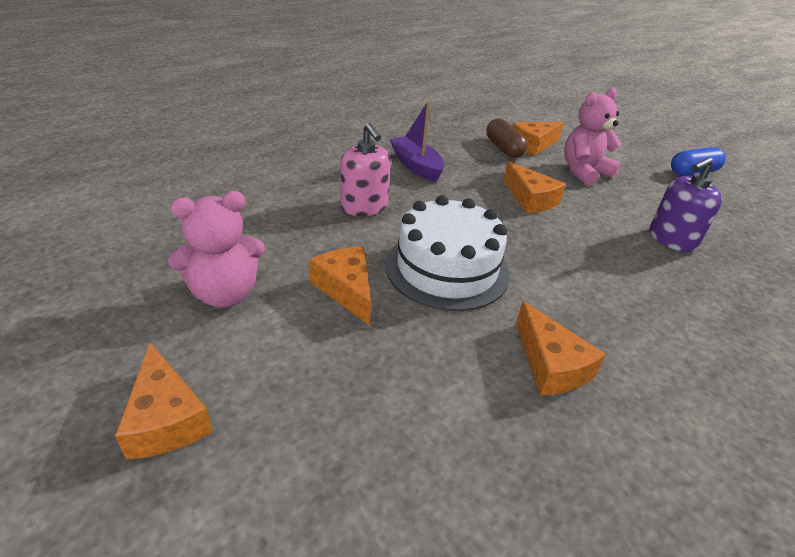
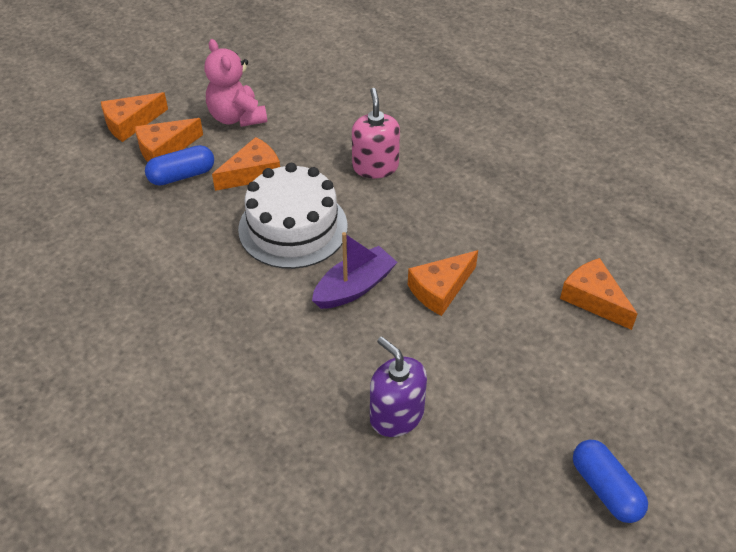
camera: 85 degrees right, 10 degrees up
(328, 357) = (182, 175): none -> blue capsule
(364, 207) = (375, 167): pink soap dispenser -> pink soap dispenser turned 120 degrees clockwise
(416, 166) = (474, 194): purple boat -> purple boat (354, 287)
(504, 149) = (563, 268): brown capsule -> none
(550, 364) = (186, 290): orange cheese -> orange cheese (164, 149)
(584, 172) = (536, 348): pink teddy bear -> none

